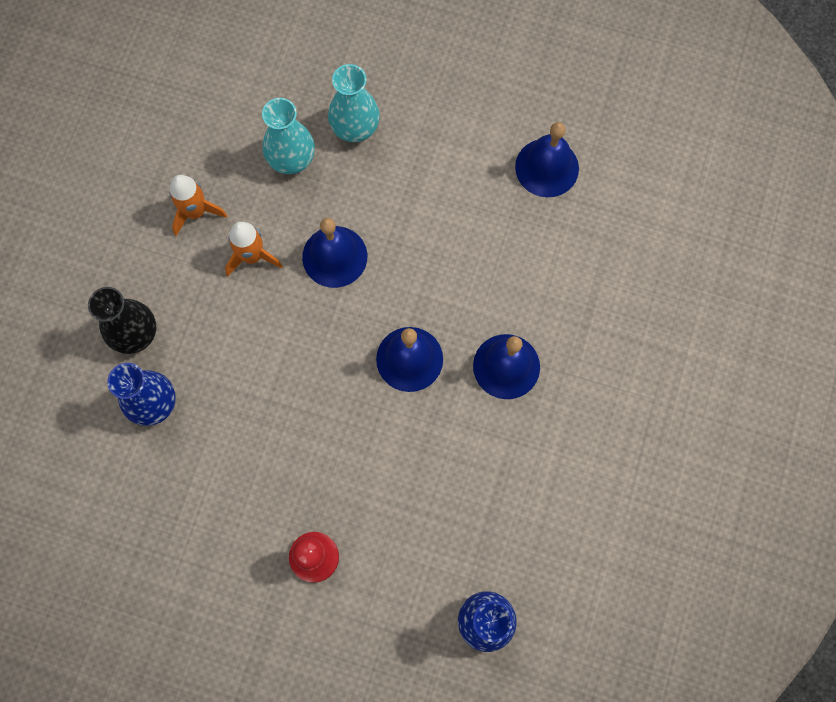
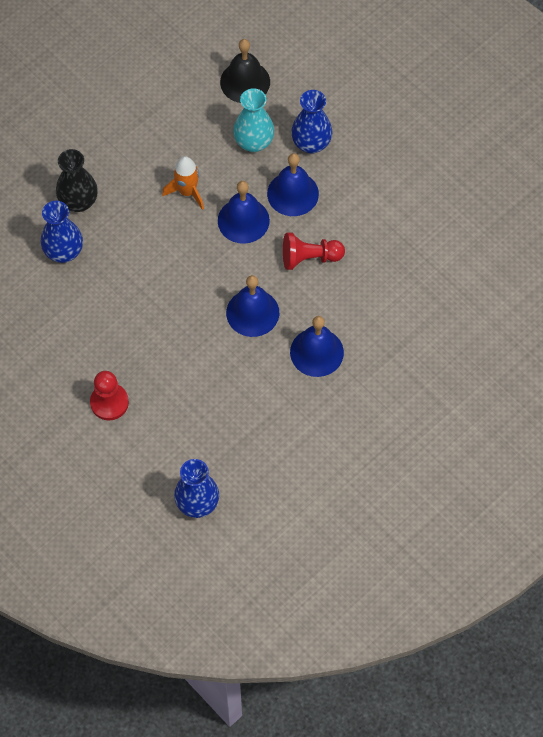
camera: 30 degrees right, 10 degrees down
(196, 212) = (167, 144): orange rocket -> none
(240, 94) = (245, 82): none -> black bell
(355, 128) = (311, 143): turquoise vase -> blue vase
(432, 261) = (309, 258): none -> red pawn
(547, 167) = (431, 237): blue bell -> blue bell (293, 193)

